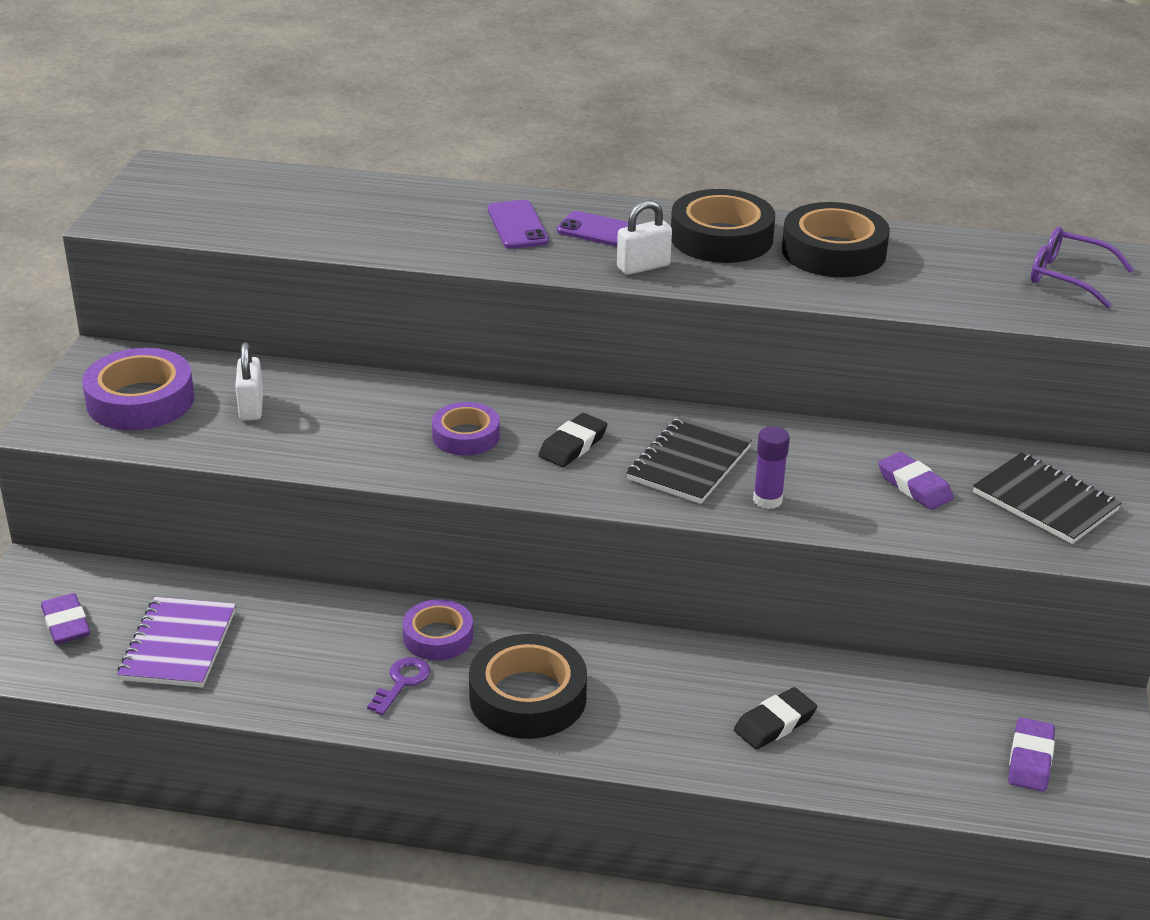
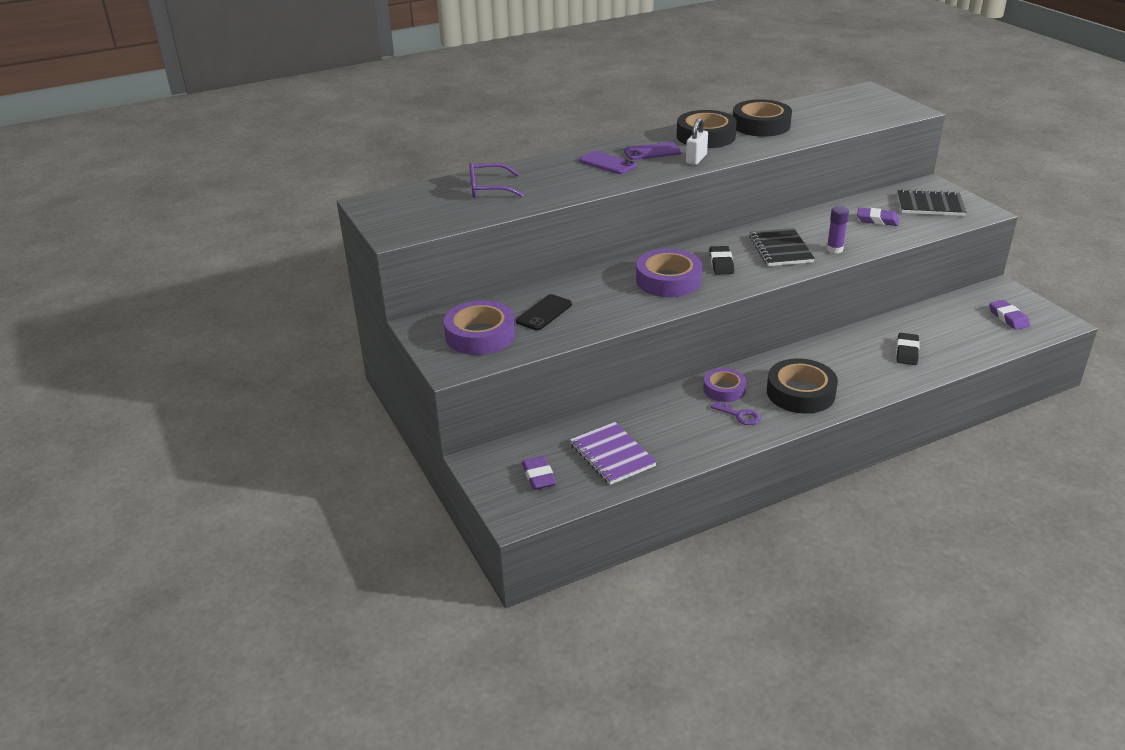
camera: 35 degrees left, 0 degrees up
(66, 624) = (539, 476): purple eraser -> purple eraser turned 45 degrees clockwise
(251, 407) = (544, 313): white padlock -> black phone
(402, 682) = (740, 415): purple key -> purple key turned 135 degrees clockwise
(466, 436) = (668, 280): purple tape -> purple tape, size x1.61
(1067, 277) = (863, 103): purple glasses -> purple glasses (488, 189)

